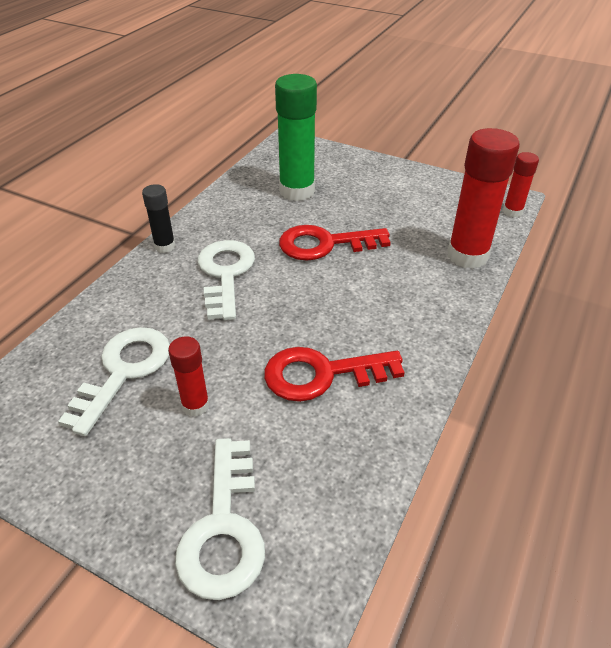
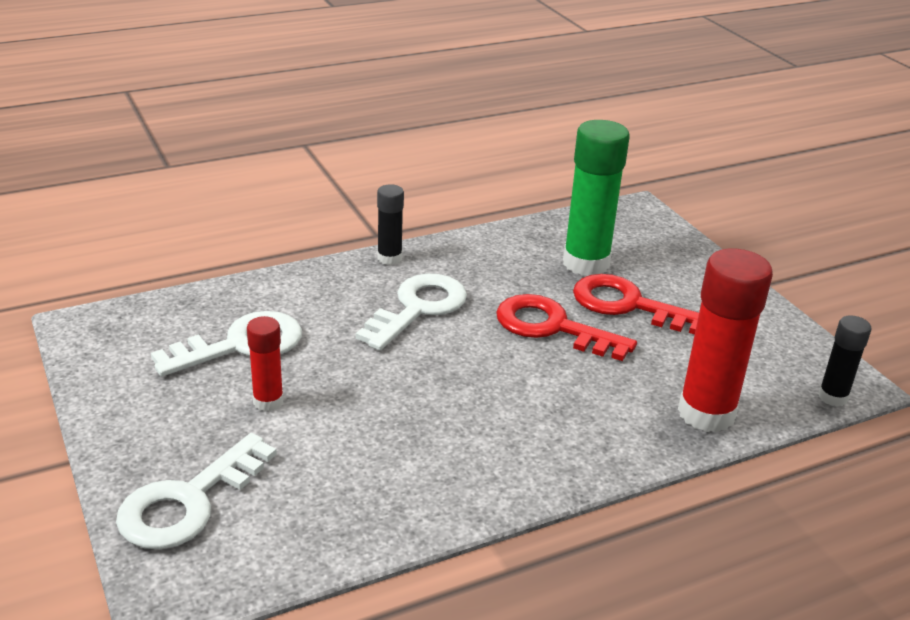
camera: 35 degrees right, 10 degrees down
(322, 374) = (406, 438): red key -> red key (628, 305)
(512, 211) = (832, 397): red glue stick -> black glue stick

